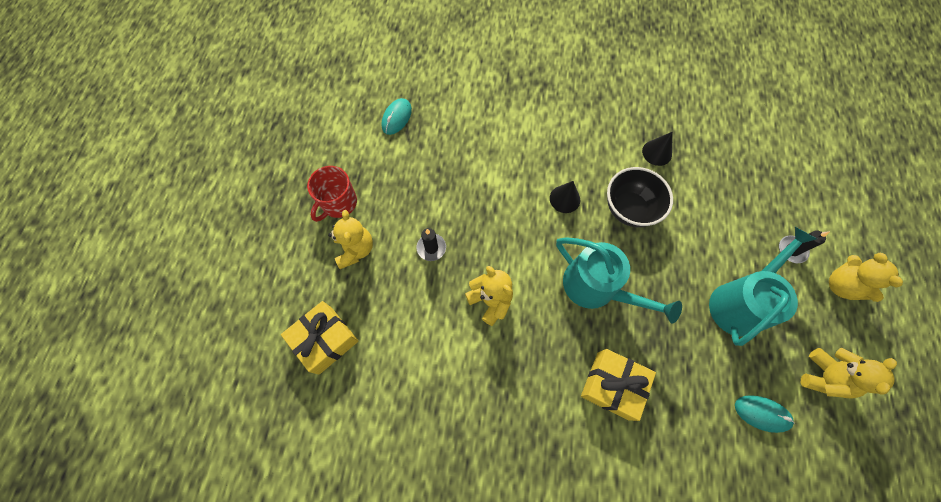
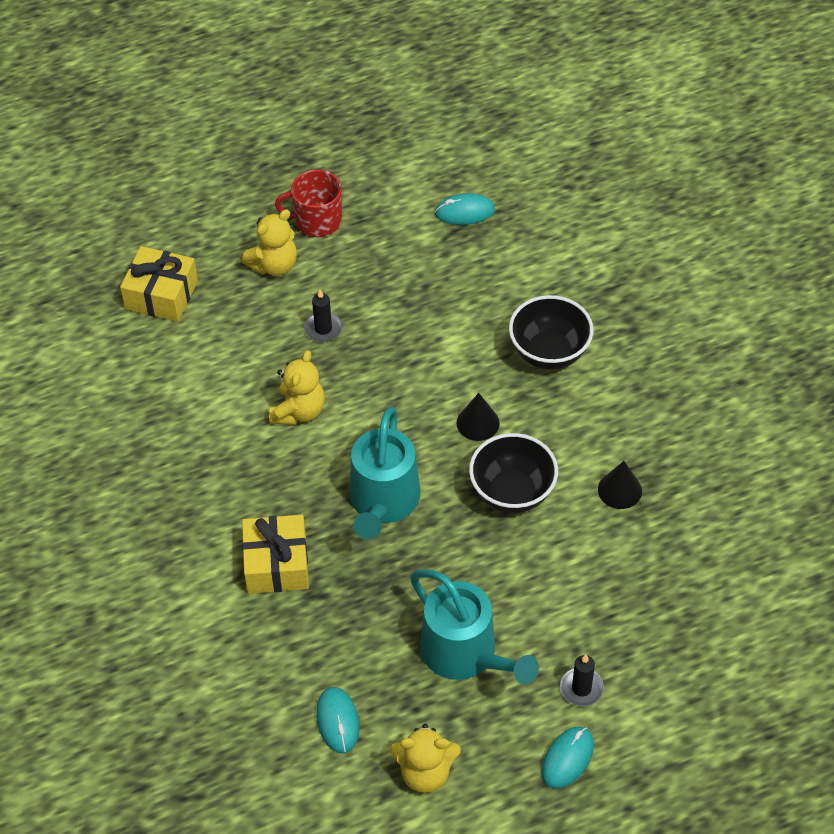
camera: 60 degrees right, 15 degrees down
(535, 133) = (549, 353): none -> black bowl
(740, 302) = (465, 654): turquoise watering can -> turquoise watering can turned 45 degrees clockwise
(840, 286) = (567, 758): yellow teddy bear -> turquoise mouse

